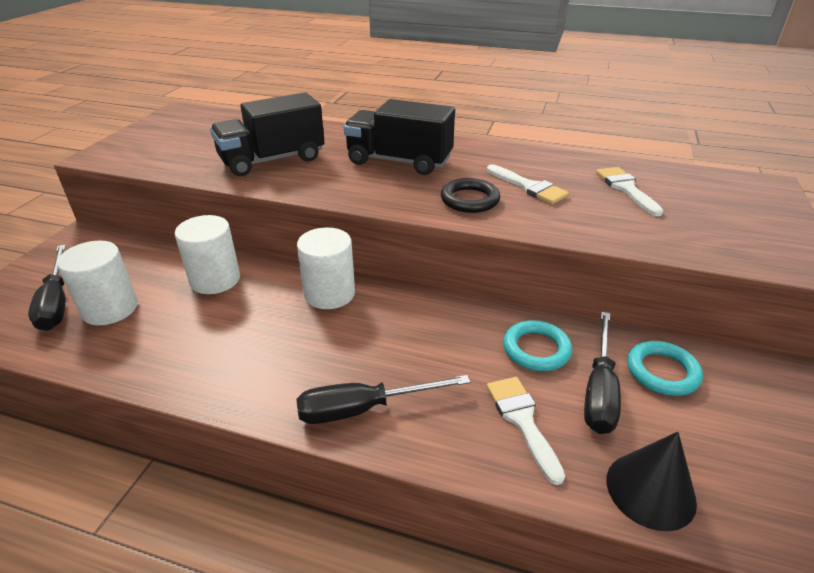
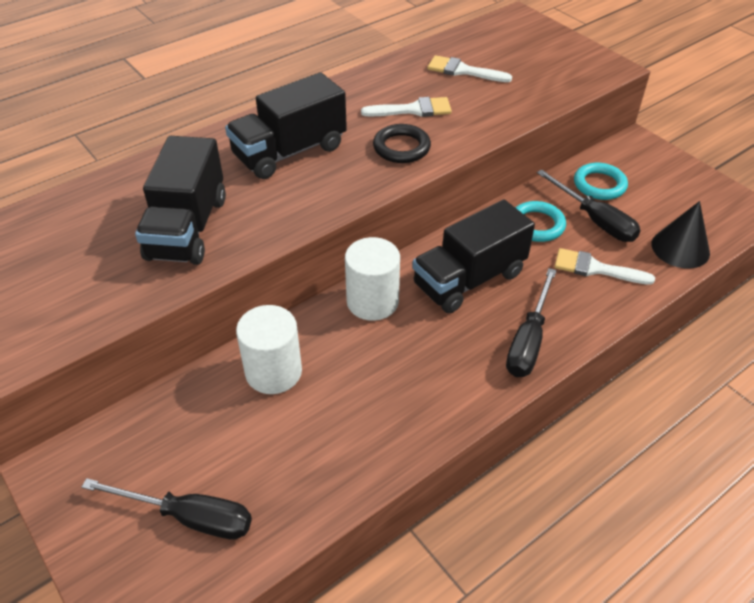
camera: 55 degrees left, 10 degrees up
(110, 309) = (247, 470): white cylinder -> none
(410, 335) = (469, 279): none -> black truck

